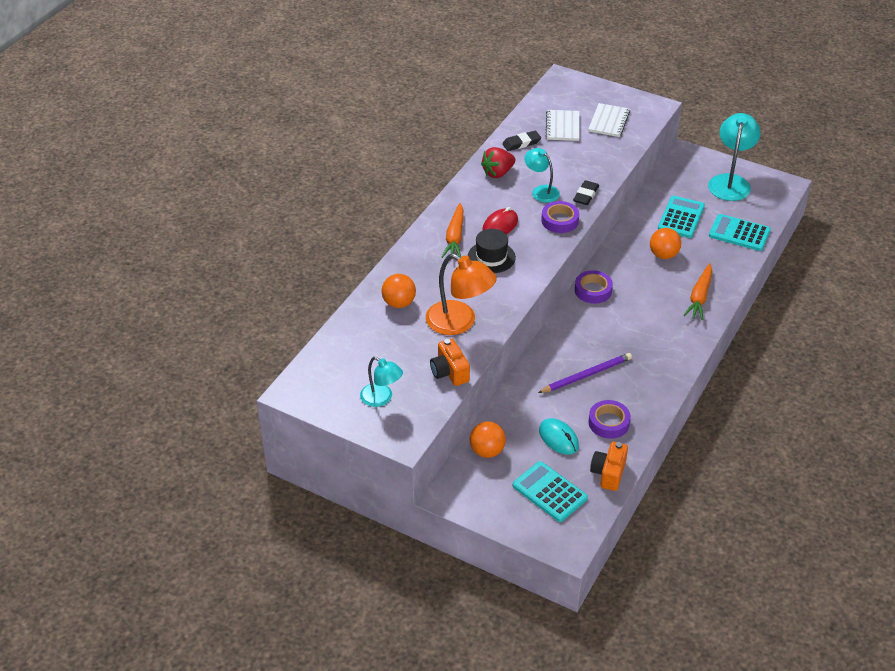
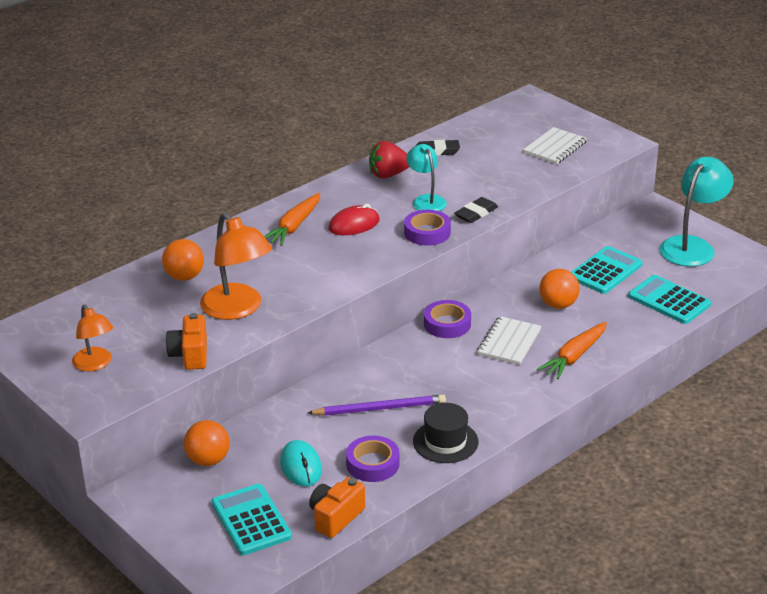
camera: 20 degrees right, 10 degrees down
(381, 398) = (95, 364): turquoise lamp -> orange lamp
(491, 257) = (321, 253): black hat -> black hat (445, 441)
(562, 127) = (496, 144): white notebook -> white notebook (509, 342)

